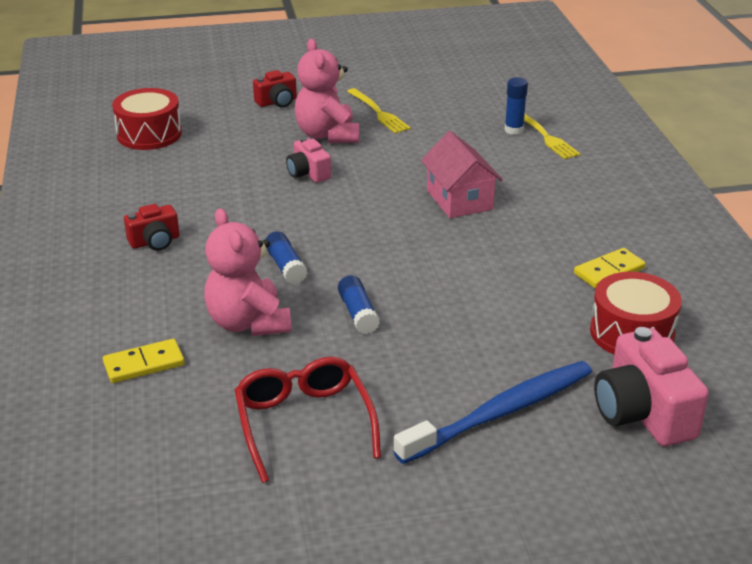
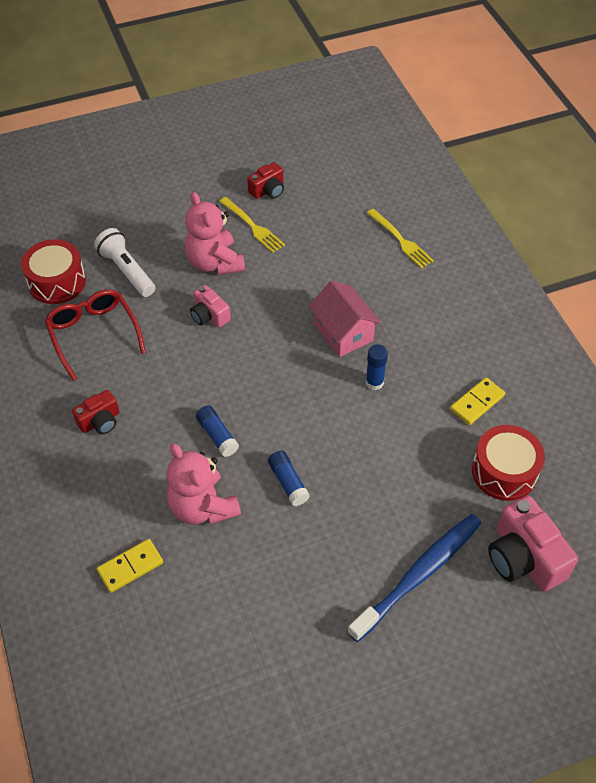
camera: 10 degrees left, 20 degrees up
(228, 133) = (127, 271): none -> white flashlight
(277, 102) = (160, 223): red camera -> red camera (268, 190)
(303, 422) = (271, 609): red glasses -> red glasses (93, 334)
(514, 130) = (373, 235): blue glue stick -> blue glue stick (374, 382)

